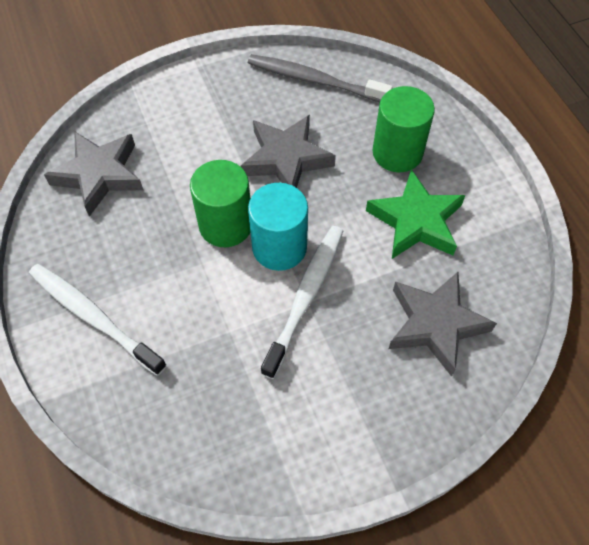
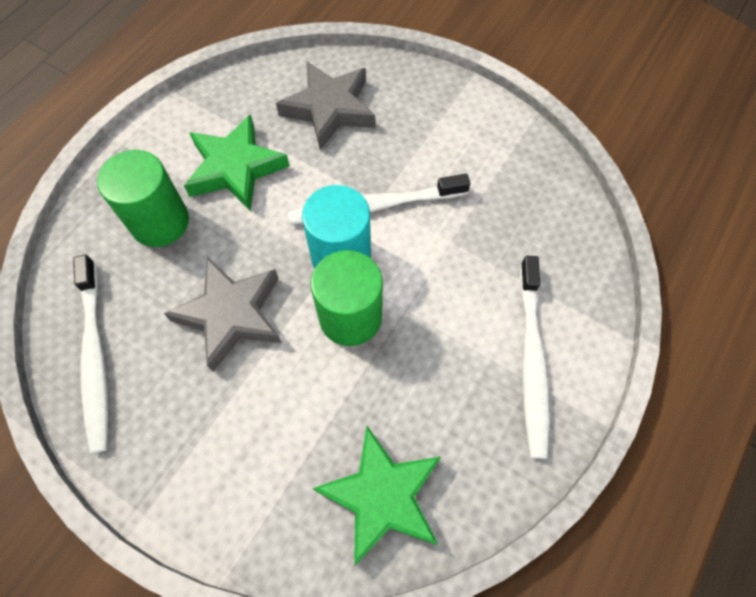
camera: 125 degrees left, 5 degrees up
(99, 175) = (382, 496): grey star -> green star
(314, 80) = (95, 358): grey toothbrush -> white toothbrush

